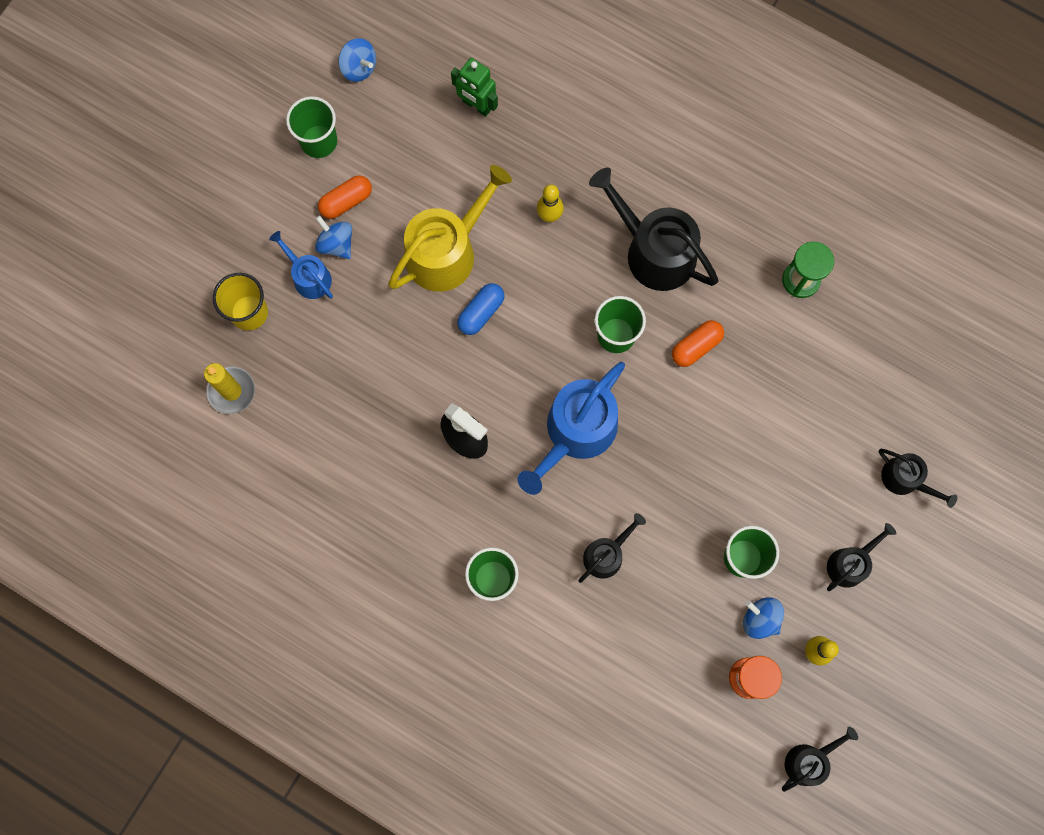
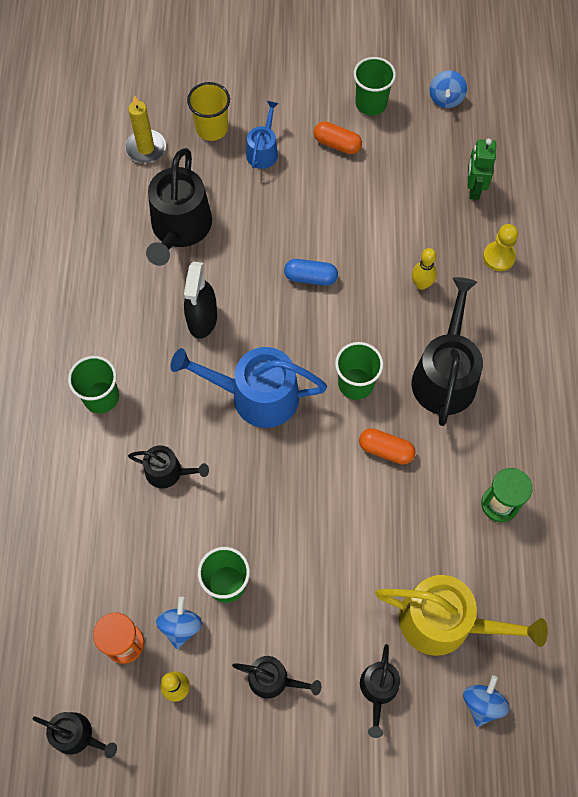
camera: 60 degrees right, 10 degrees down
(336, 244) = (300, 155): blue spinning top -> blue spinning top (482, 703)
(349, 407) = (179, 228): none -> black watering can
(447, 251) = (343, 229): yellow watering can -> yellow watering can (445, 622)
(563, 129) = (499, 257): none -> yellow pawn

